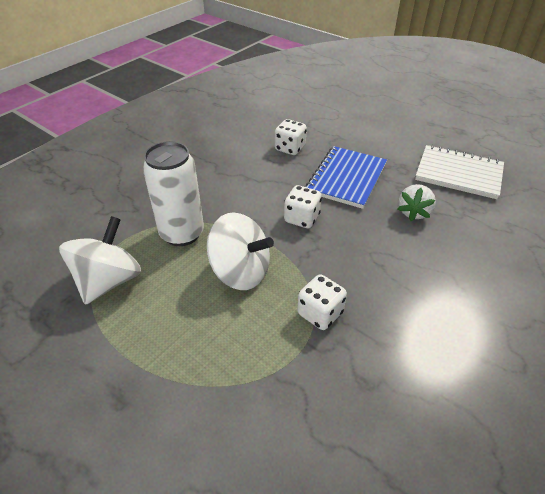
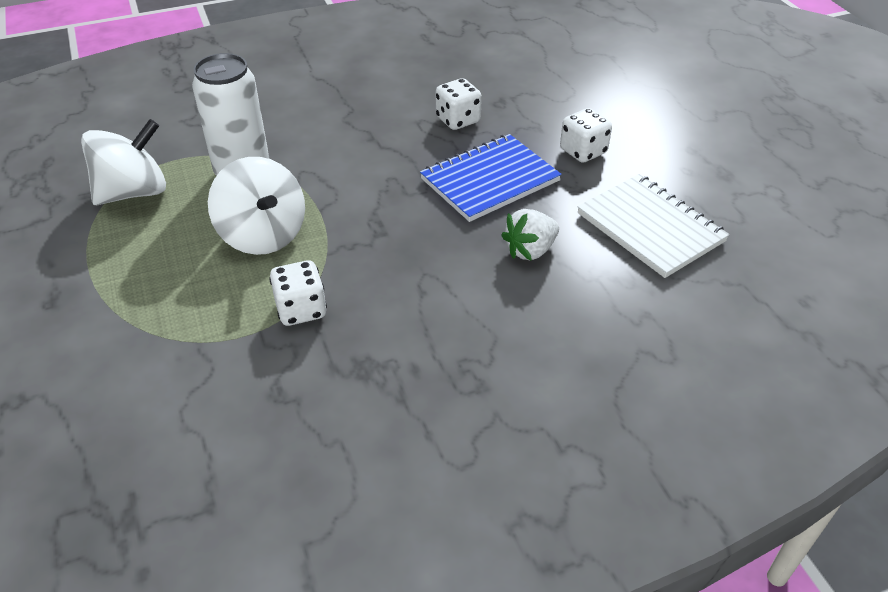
camera: 30 degrees right, 0 degrees up
(301, 218) = (385, 205): white dice -> white dice (583, 151)

